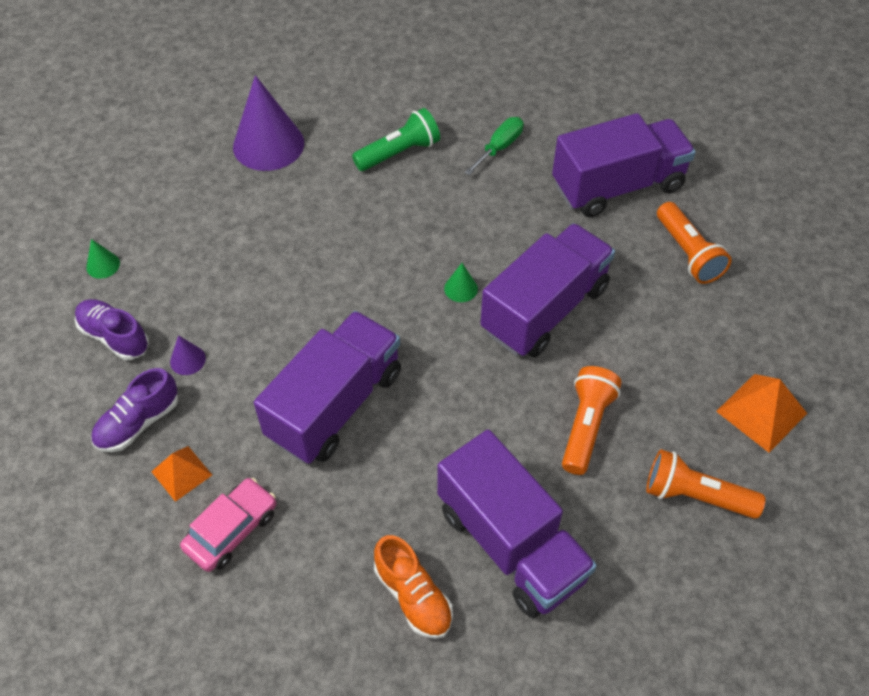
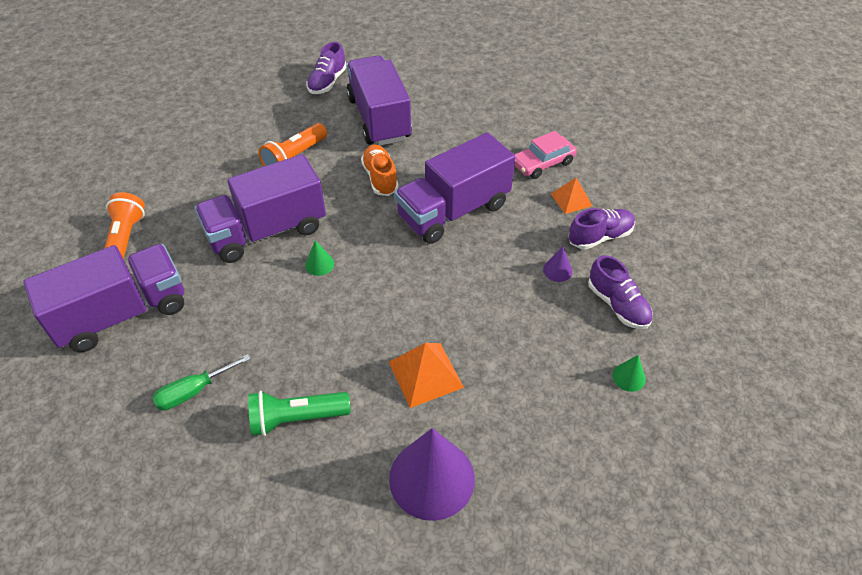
camera: 160 degrees left, 5 degrees down
(413, 596) = (445, 112): orange shoe -> orange shoe (380, 178)
(617, 186) = (123, 314): purple truck -> purple truck turned 150 degrees clockwise
(641, 604) = (327, 82): none -> purple shoe
(695, 495) = (260, 112): orange flashlight -> none
(761, 412) = (182, 137): orange pyramid -> orange pyramid (425, 374)

